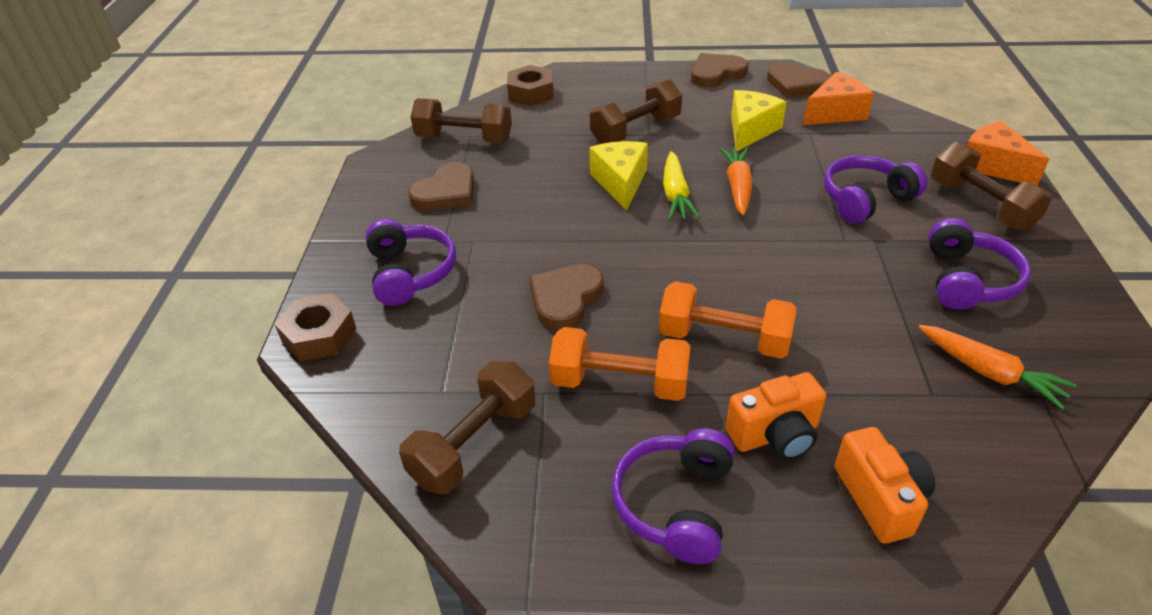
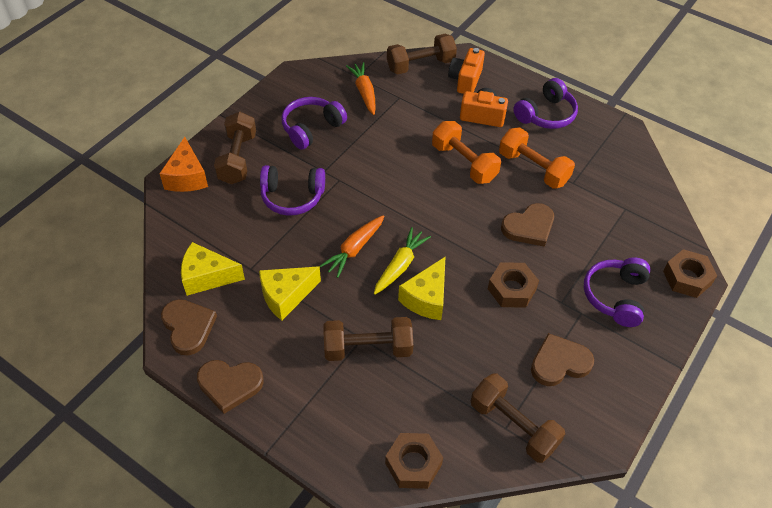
camera: 150 degrees left, 10 degrees up
(474, 444) = (620, 176): brown dumbbell -> brown dumbbell (420, 65)
(538, 227) = (511, 289): none -> brown nut
(835, 113) = (207, 277): orange cheese -> yellow cheese

